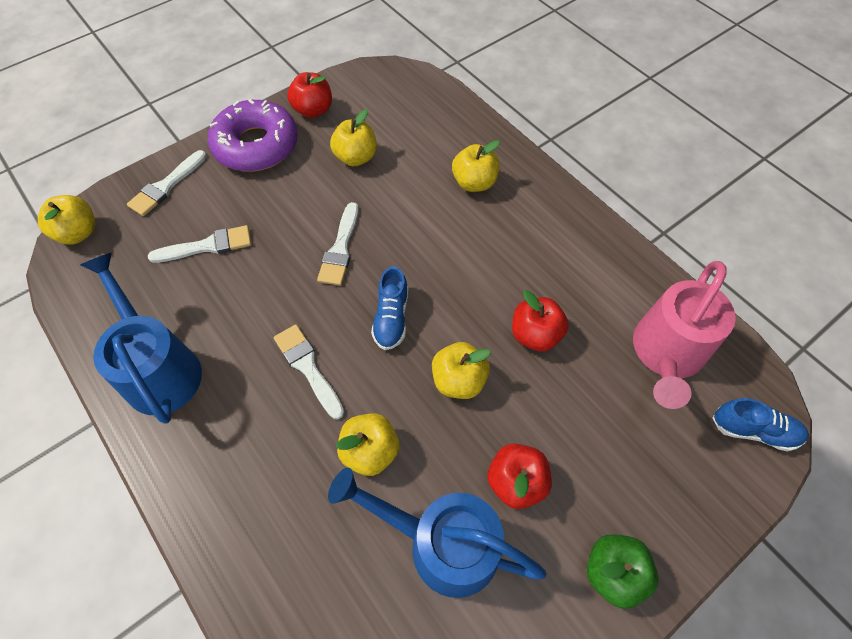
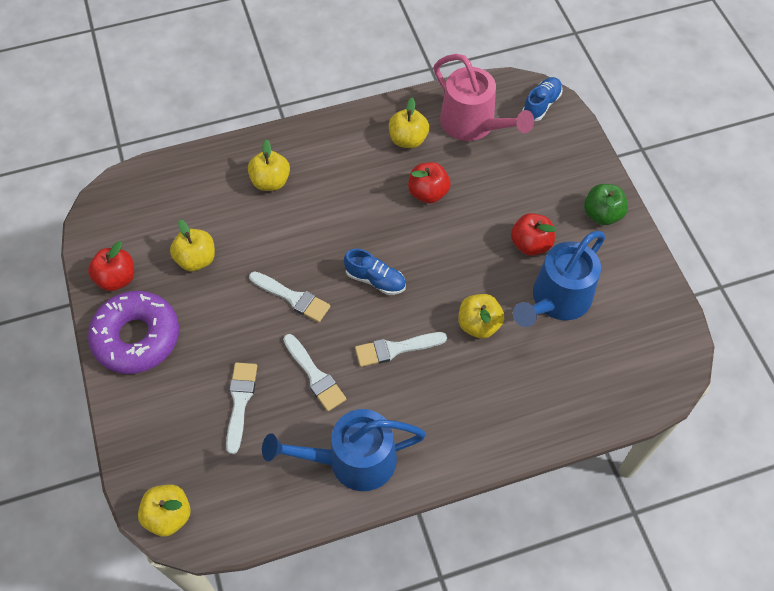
camera: 70 degrees left, 0 degrees up
(166, 186) = (148, 427): white brush -> white brush (315, 375)
(458, 380) = (445, 252): yellow apple -> yellow apple (408, 140)

